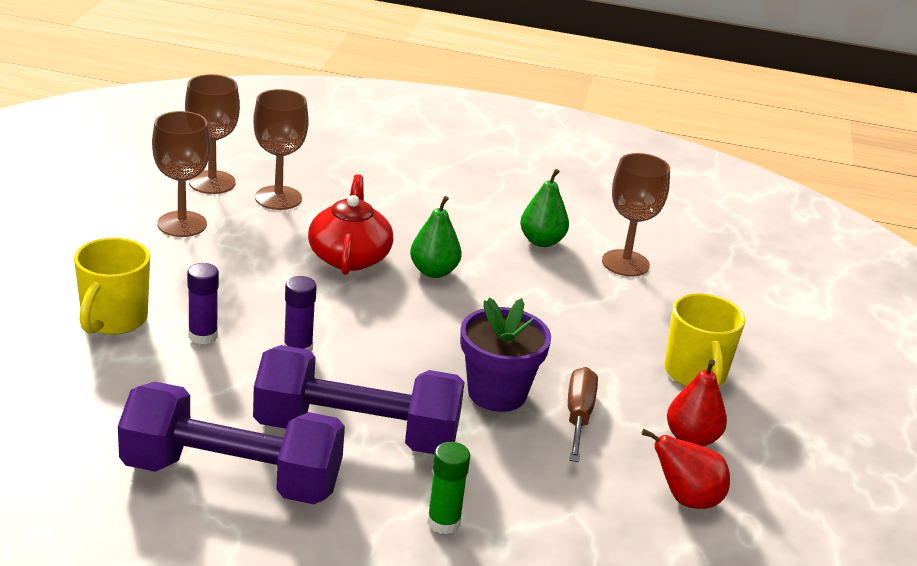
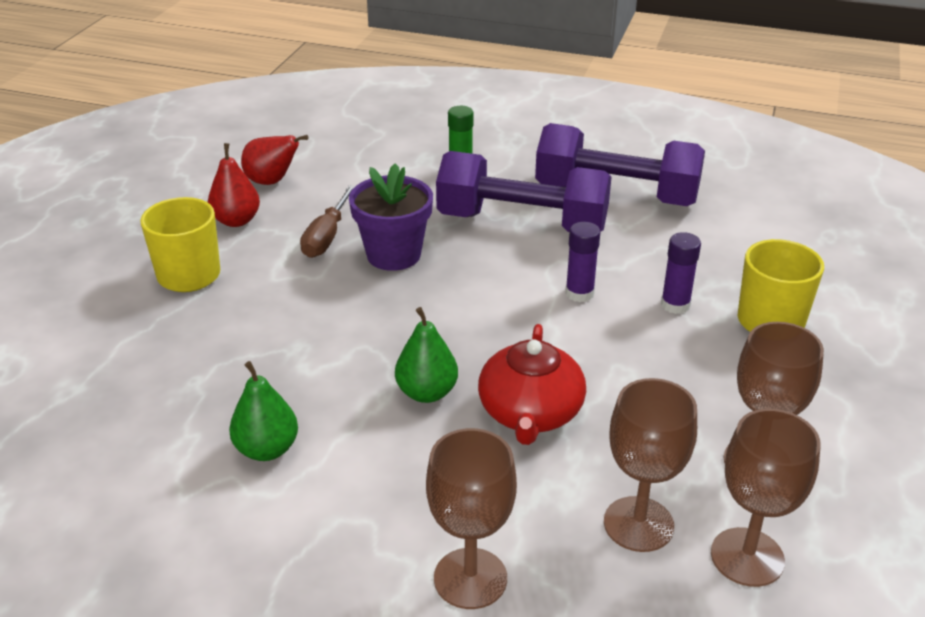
camera: 170 degrees left, 5 degrees up
(625, 263) = (171, 414): brown goblet -> brown goblet (470, 578)

